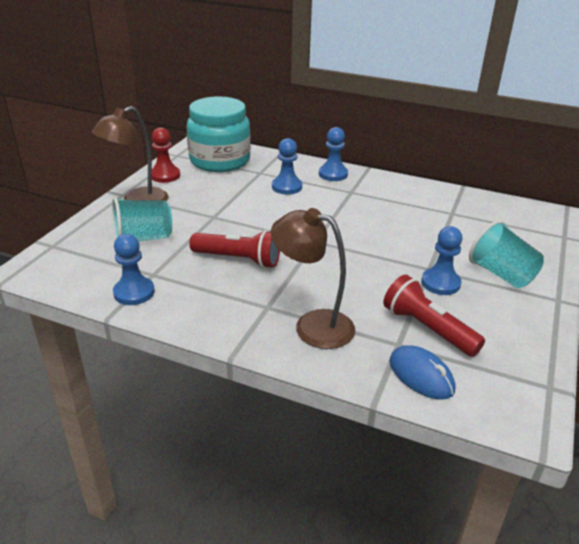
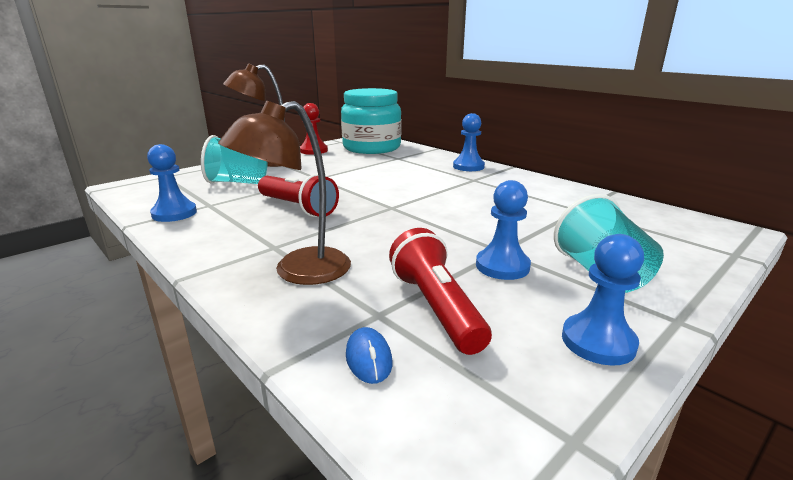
camera: 25 degrees right, 10 degrees down
(287, 187) = (411, 169): blue pawn -> blue pawn (598, 341)
(312, 325) = (299, 272): brown lamp -> brown lamp turned 90 degrees counterclockwise
(421, 376) = (368, 358): blue mouse -> blue mouse, size x0.63

